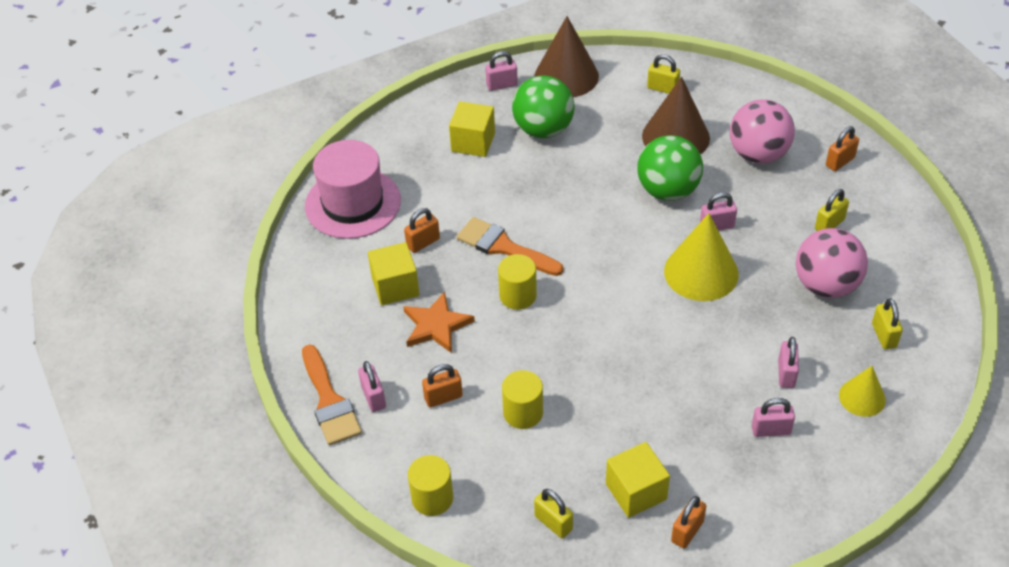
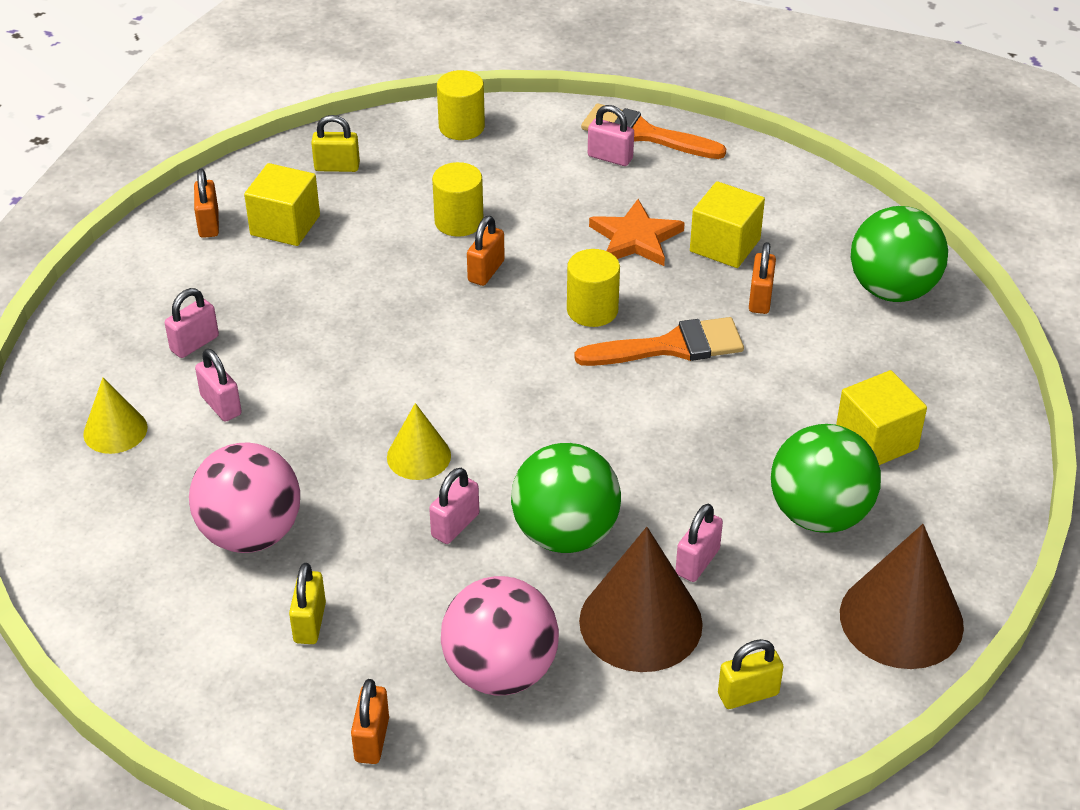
camera: 135 degrees right, 5 degrees down
(353, 203) = (892, 290): pink hat -> green ball
(443, 397) = (548, 192): orange padlock -> orange padlock (486, 271)
(502, 85) = (960, 543): pink padlock -> pink padlock (697, 562)
(701, 272) = (418, 456): yellow cone -> yellow cone, size x0.57
(884, 335) = (133, 514): yellow padlock -> none

